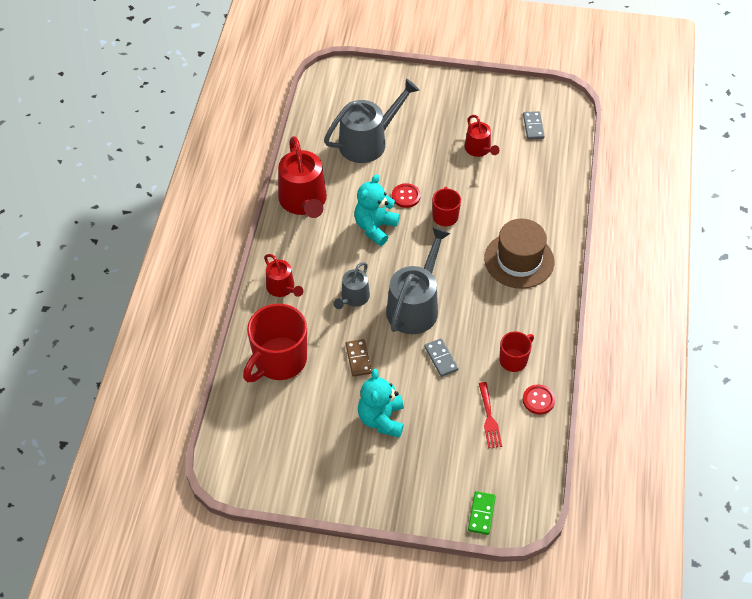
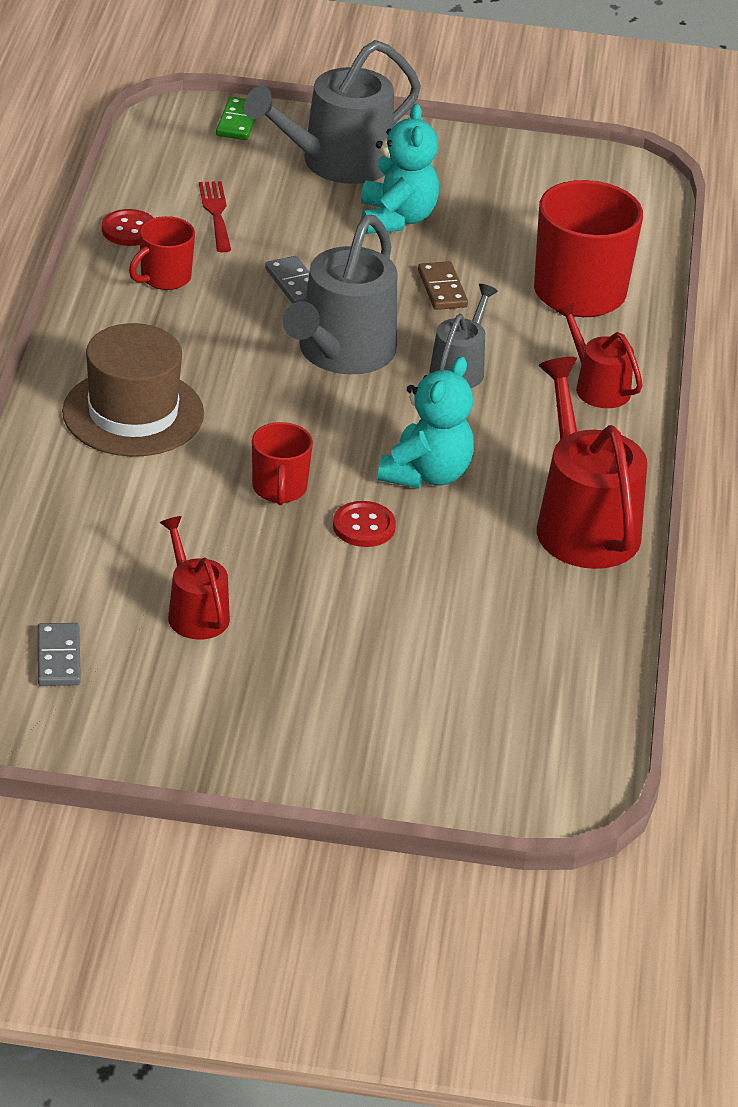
camera: 175 degrees right, 15 degrees down
(368, 142) = (456, 635): grey watering can -> grey watering can (337, 162)

